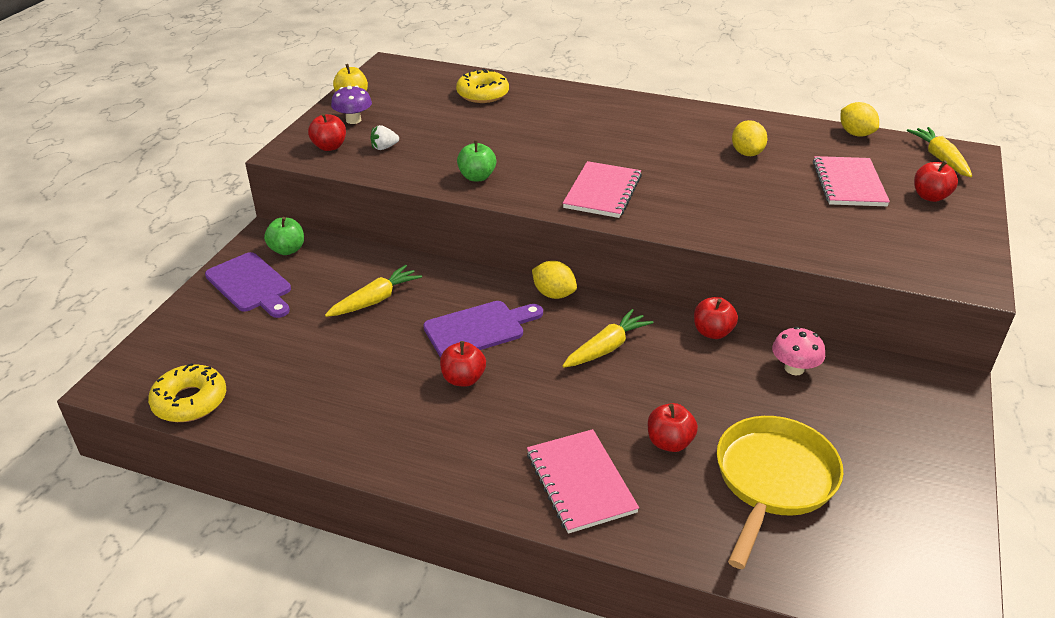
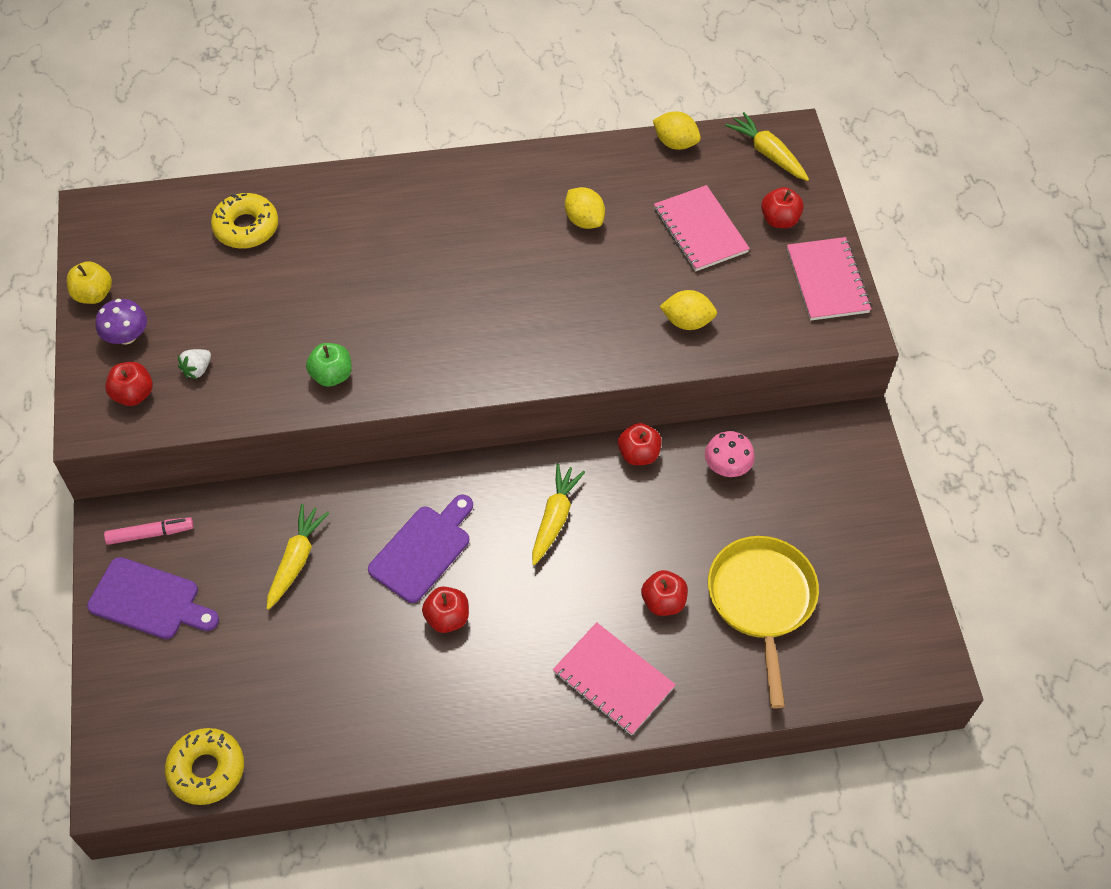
camera: 30 degrees left, 20 degrees up
(287, 250) = (150, 534): green apple -> pink marker
(553, 294) = (467, 471): yellow lemon -> yellow lemon (687, 321)
(602, 192) = (473, 344): pink notebook -> pink notebook (827, 281)

